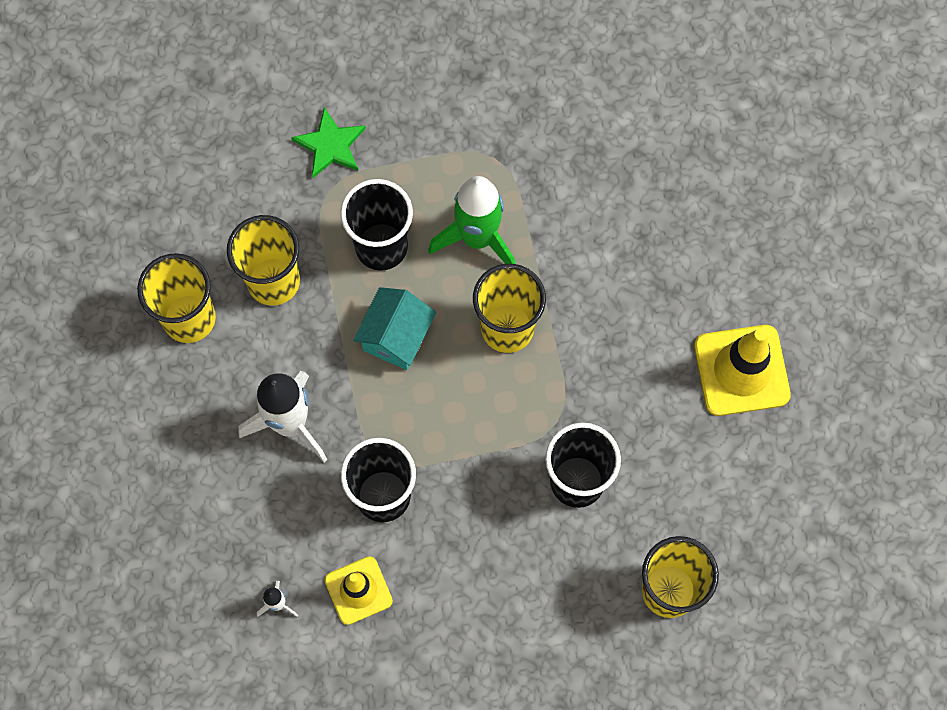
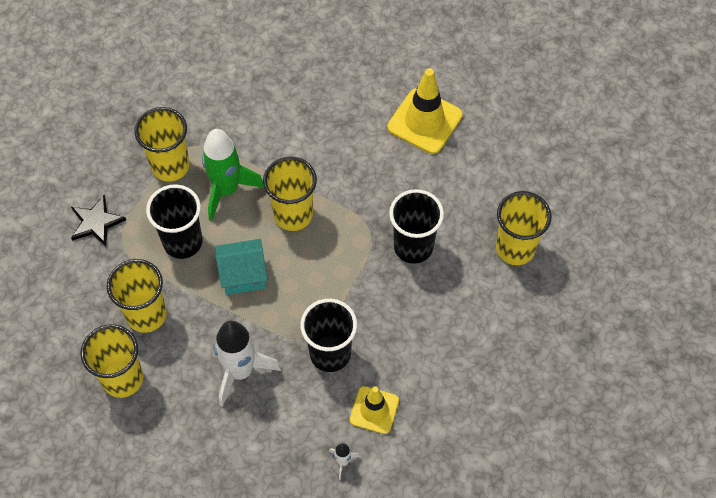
camera: 50 degrees left, 10 degrees down
(330, 145) = (96, 222): green star -> black star
(396, 337) = (243, 275): turquoise house -> turquoise house turned 75 degrees counterclockwise
(455, 159) = (170, 166): none -> yellow cup

